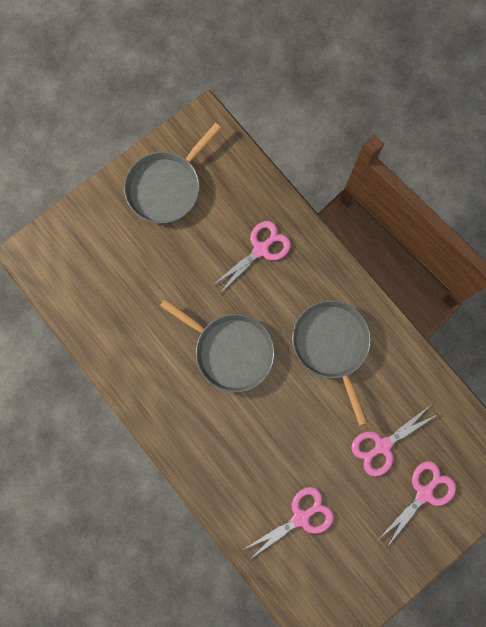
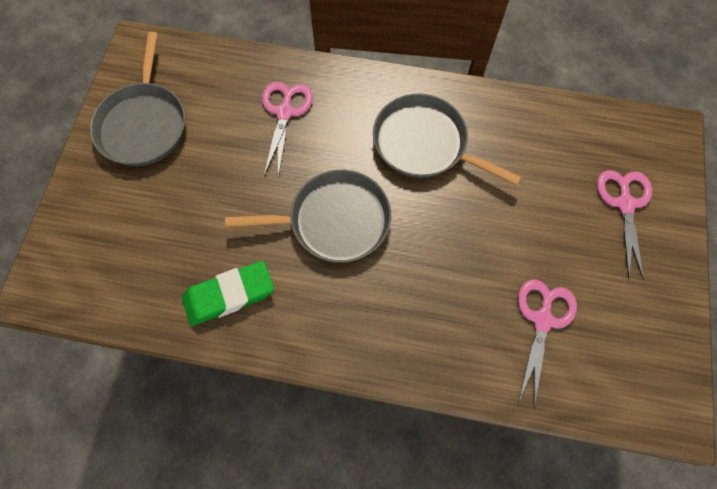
camera: 40 degrees left, 10 degrees down
(132, 347) = (229, 295): none -> green eraser
(382, 445) = (550, 193): pink scissors -> none

